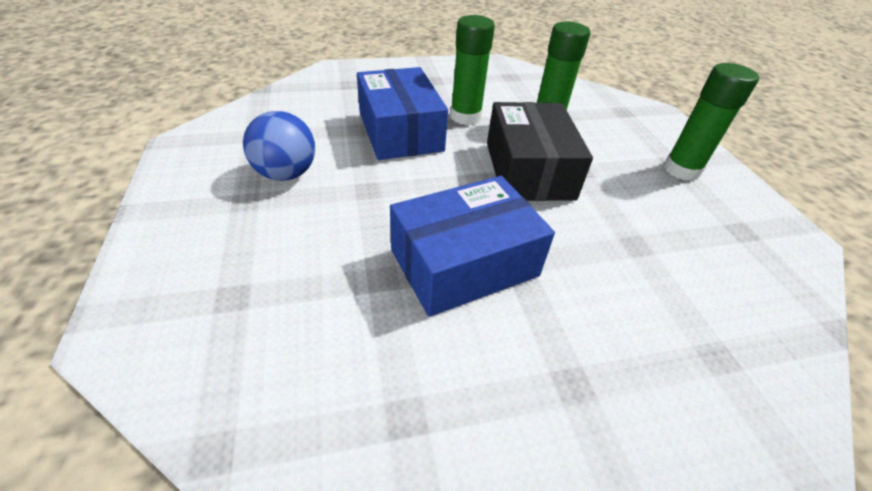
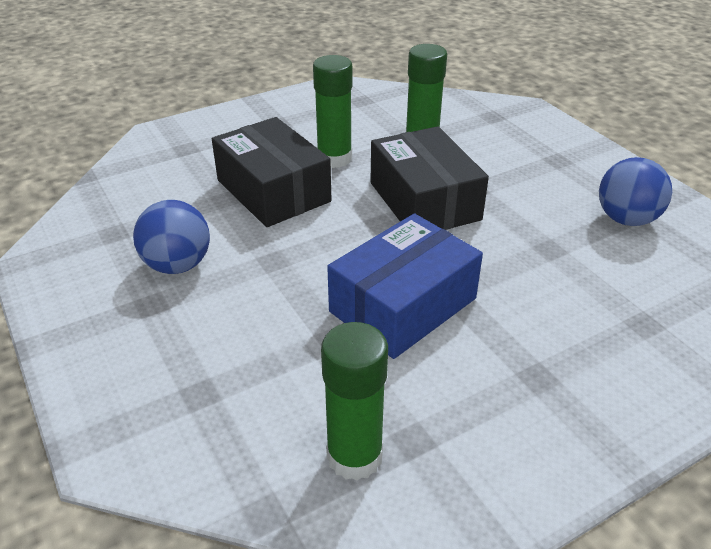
camera: 15 degrees left, 5 degrees down
(400, 131) = (273, 191): blue box -> black box
(681, 170) = (568, 166): green glue stick -> green glue stick (354, 456)
(728, 235) = (626, 219): none -> blue ball

